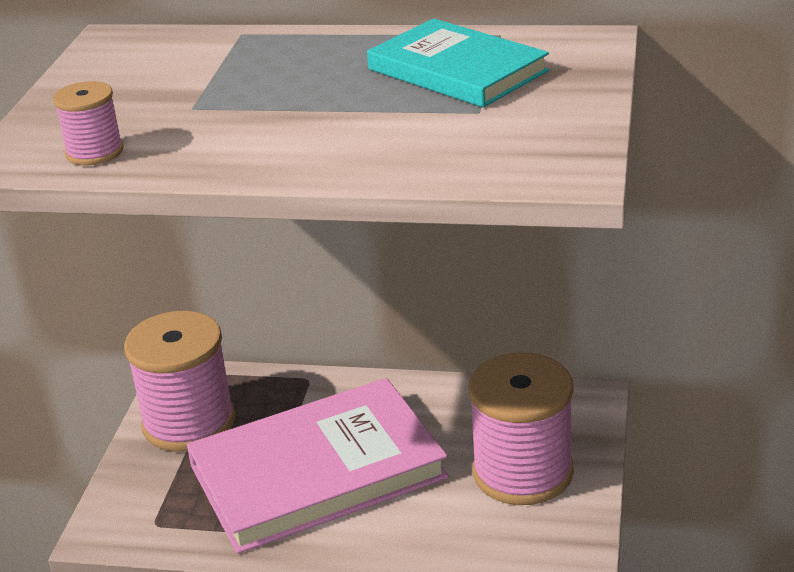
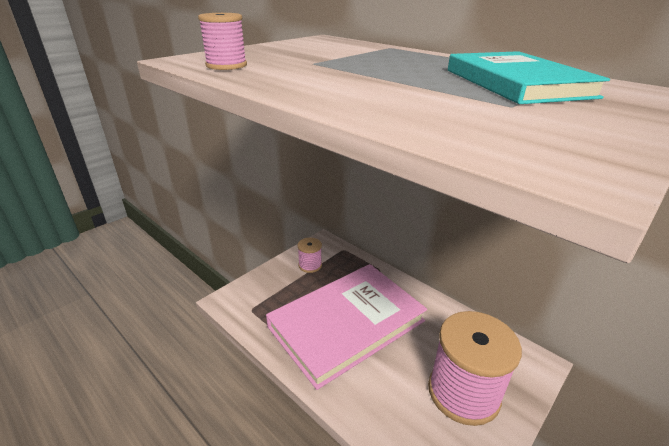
camera: 30 degrees right, 0 degrees up
(189, 422) = (310, 265): pink spool -> pink spool, size x0.47
(317, 472) = (346, 324): pink book -> pink book turned 45 degrees counterclockwise

